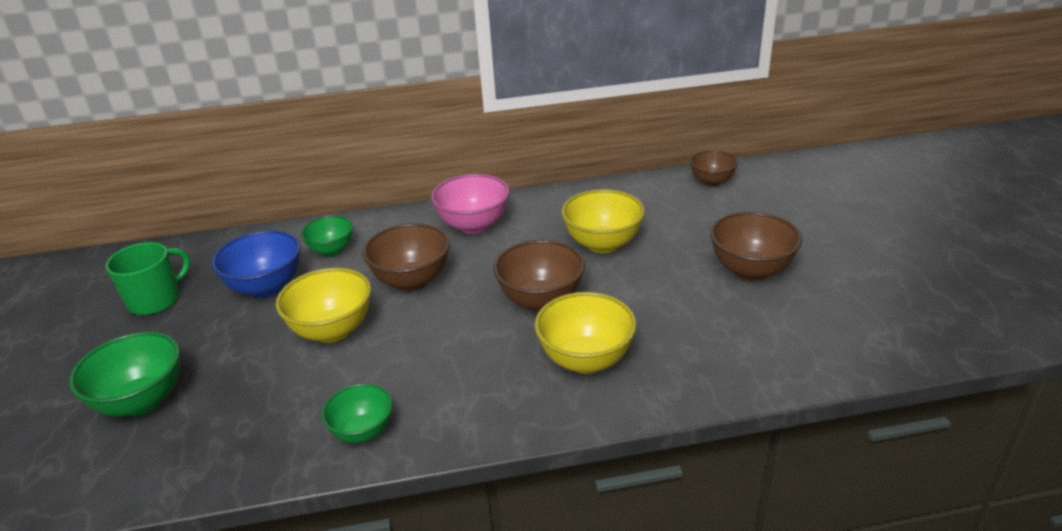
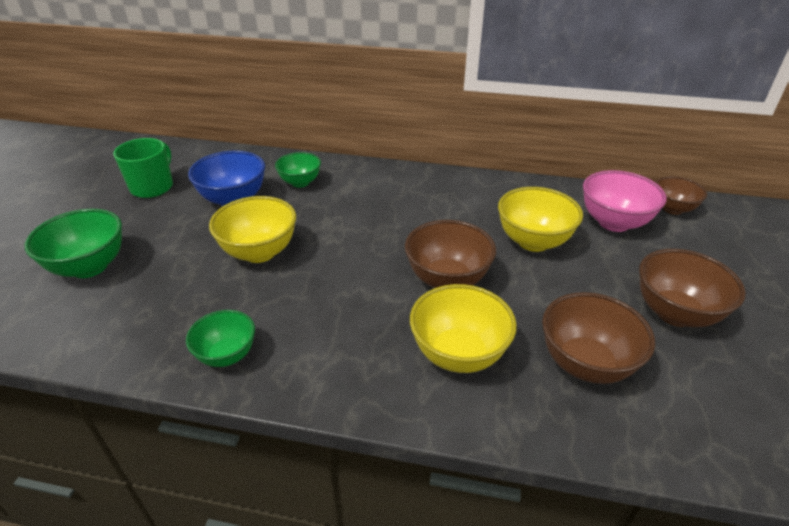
camera: 20 degrees right, 5 degrees up
(156, 300) = (153, 187): green mug -> green mug turned 45 degrees counterclockwise
(412, 281) = (347, 227): brown bowl -> brown bowl (585, 364)
(473, 225) = (425, 192): pink bowl -> pink bowl (614, 222)

